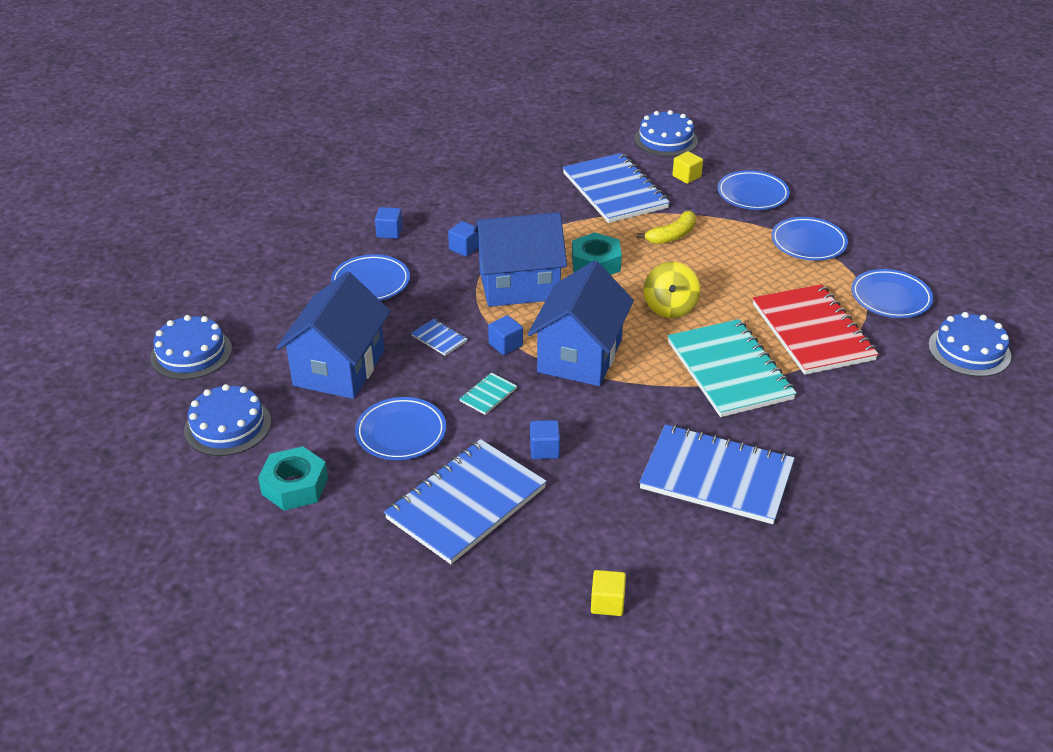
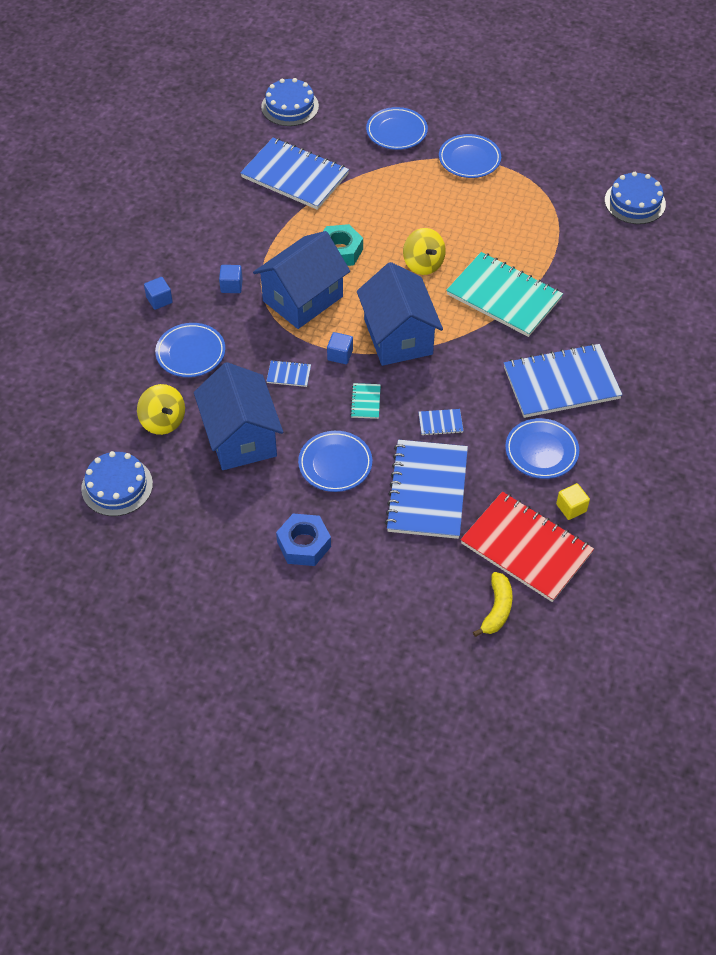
camera: 35 degrees left, 15 degrees up
(227, 426) = (209, 527): blue cake -> none
(287, 322) = (163, 421): none -> yellow spinning top
(295, 486) = (304, 544): turquoise nut -> blue nut
(544, 450) = (440, 423): blue cube -> blue notebook
(672, 235) = (372, 198): yellow banana -> yellow banana (497, 609)
(686, 176) = (336, 137): yellow cube -> none
(812, 332) = (531, 236): red notebook -> red notebook (526, 548)
(890, 298) = (557, 182): blue plate -> blue plate (541, 451)

